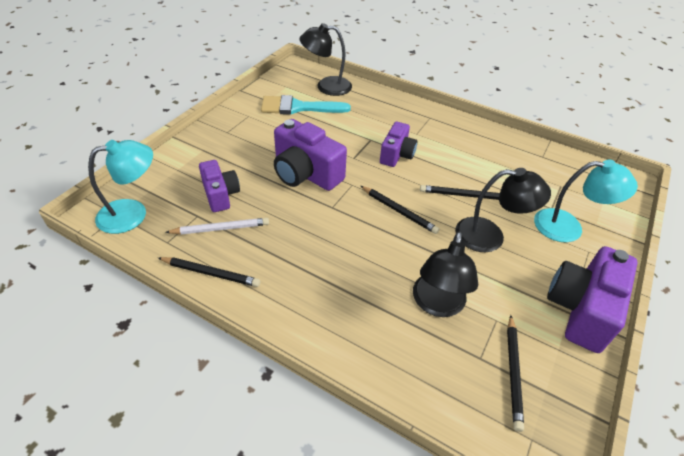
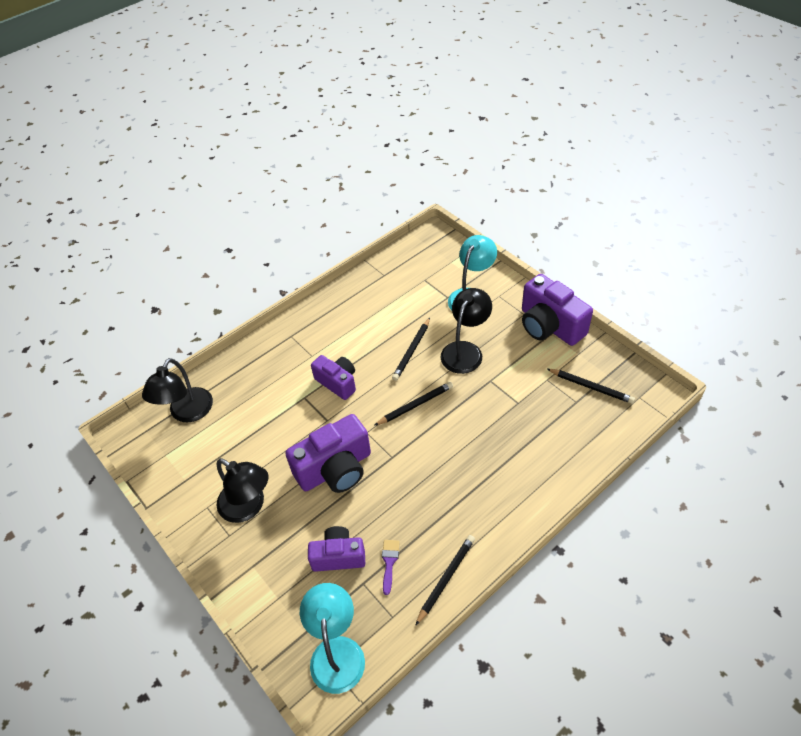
camera: 65 degrees left, 5 degrees up
(221, 228) = (389, 562): white pencil -> purple brush
(298, 107) = (215, 451): turquoise brush -> none
(437, 305) = (524, 412): black lamp -> black lamp (248, 507)

